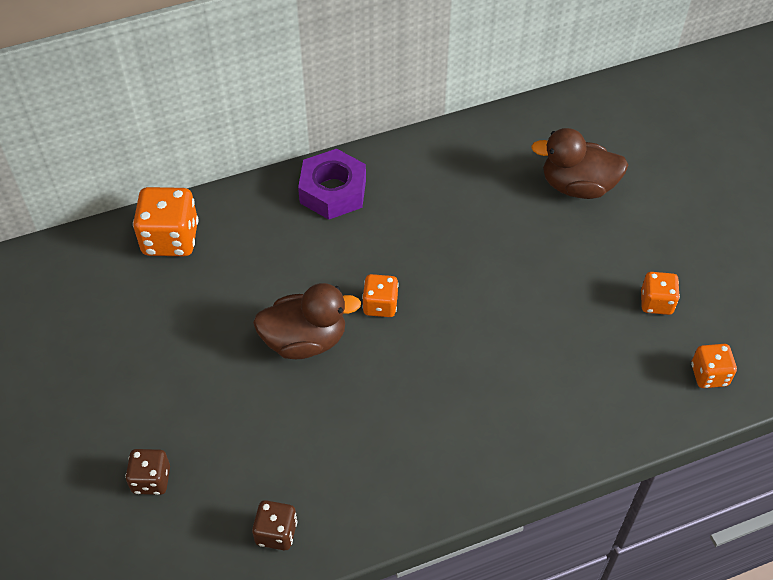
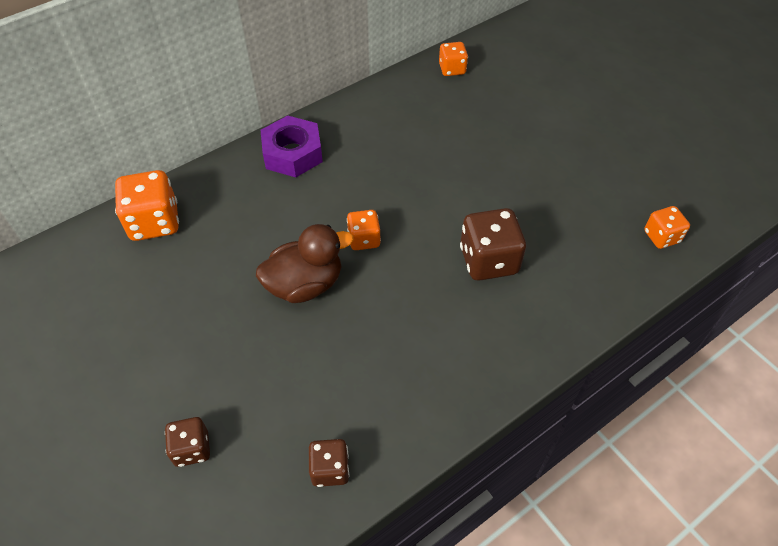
camera: 15 degrees left, 0 degrees up
(506, 358) = (488, 260): none -> brown dice
(577, 186) = (498, 110): brown duck -> none
(656, 302) = (596, 188): orange dice -> orange dice (452, 69)

